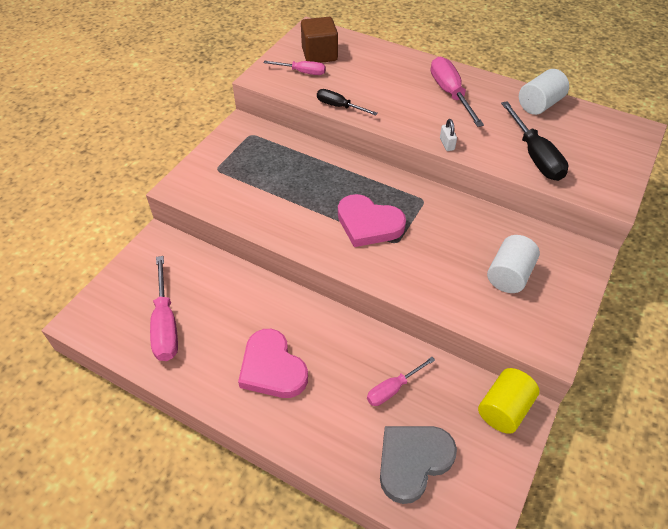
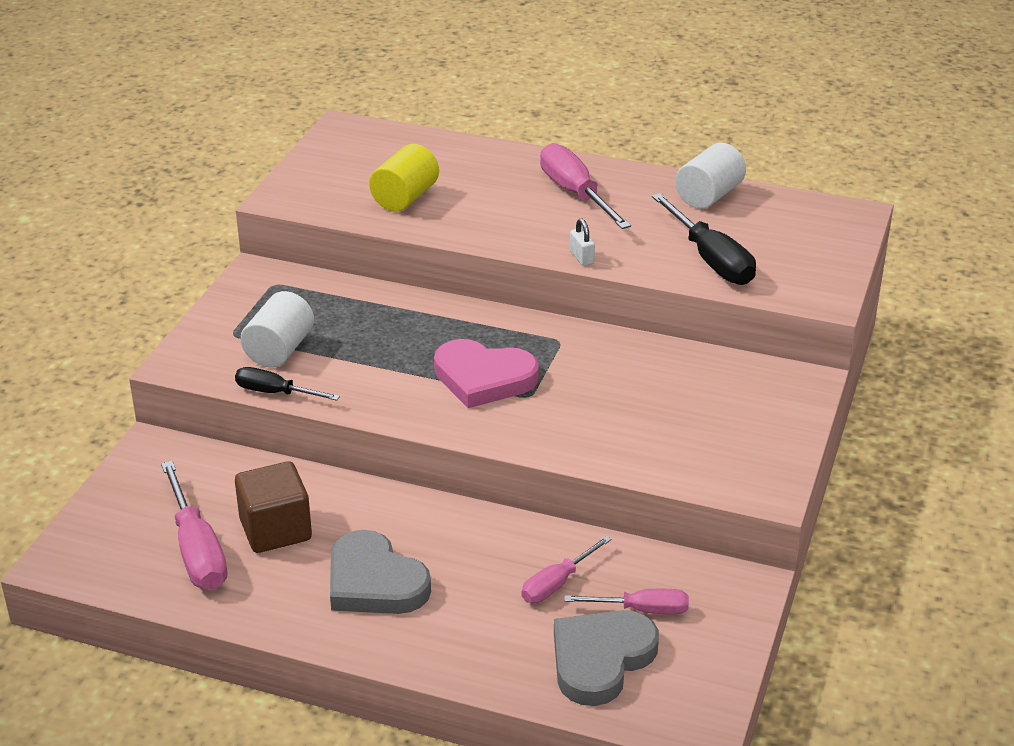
camera: 10 degrees left, 15 degrees down
(272, 368) = (374, 582): pink heart -> grey heart
(302, 72) = (343, 186): pink screwdriver -> pink screwdriver (642, 610)
(319, 54) = (364, 160): brown cube -> brown cube (275, 530)
(339, 106) = (411, 226): black screwdriver -> black screwdriver (275, 393)
(504, 409) = (718, 586): yellow cylinder -> yellow cylinder (405, 198)
(509, 275) = (698, 416): white cylinder -> white cylinder (279, 350)

